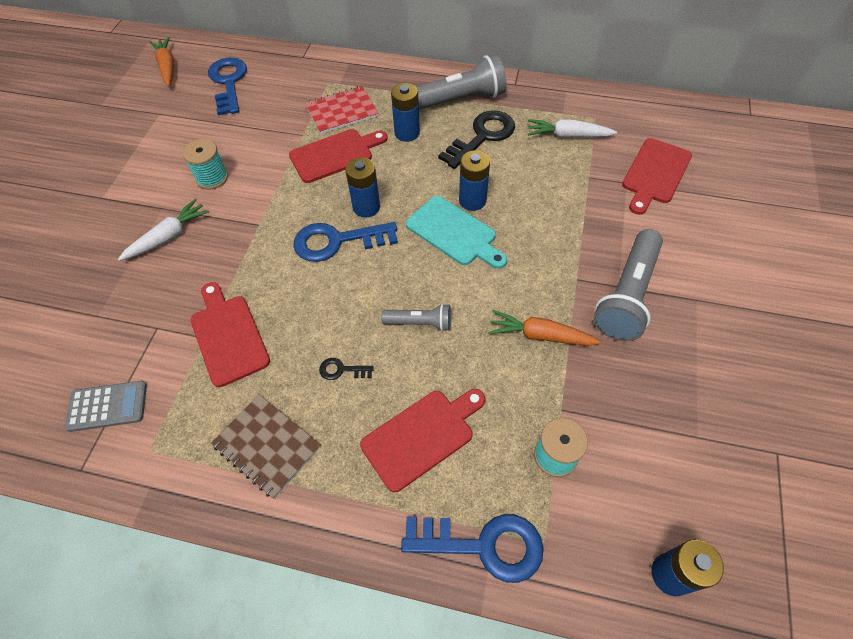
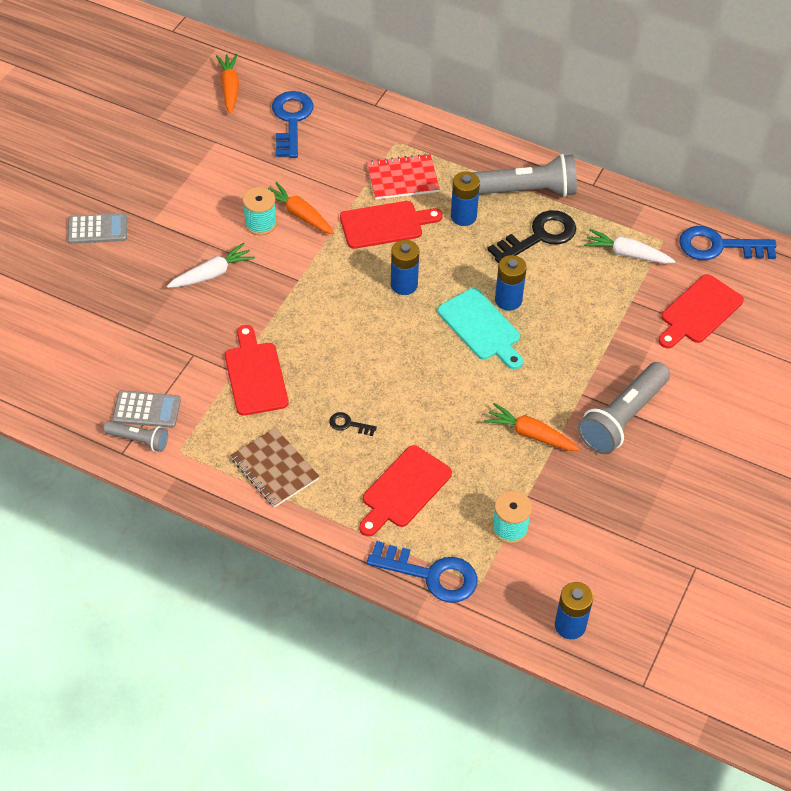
camera: 10 degrees right, 5 degrees down
(44, 216) = (97, 229): none -> grey calculator
(250, 162) = (300, 214): none -> orange carrot
(337, 241) = (369, 312): blue key -> blue key (719, 246)
(420, 323) = (426, 401): grey flashlight -> grey flashlight (139, 440)
(422, 436) = (404, 490): red cutting board -> red cutting board turned 150 degrees clockwise

